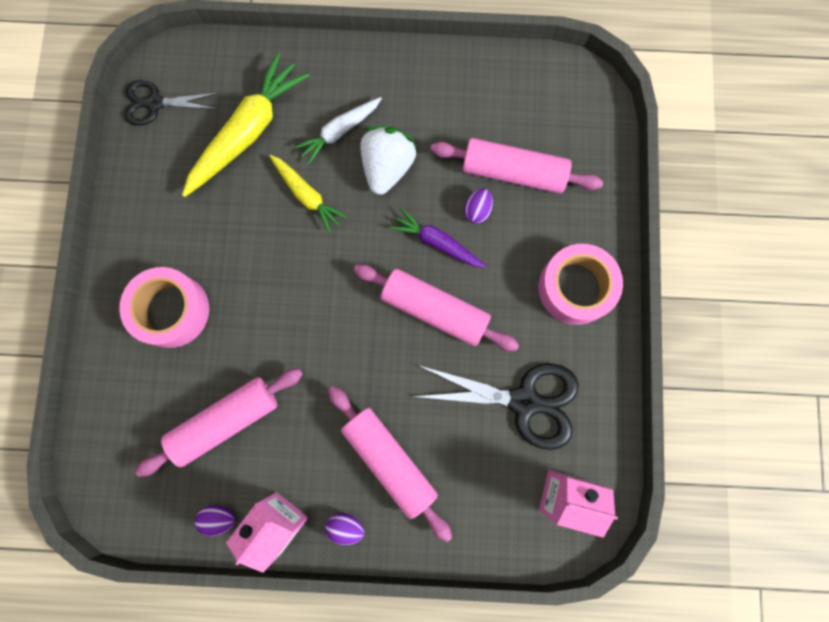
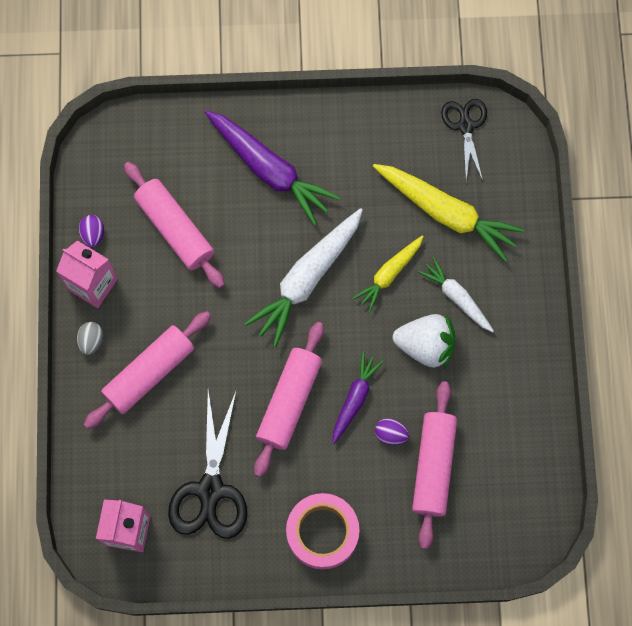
camera: 85 degrees right, 5 degrees down
(171, 310) = (269, 170): pink tape -> purple carrot
(302, 280) = (307, 279): none -> white carrot
(346, 526) = (91, 341): purple egg -> grey egg

